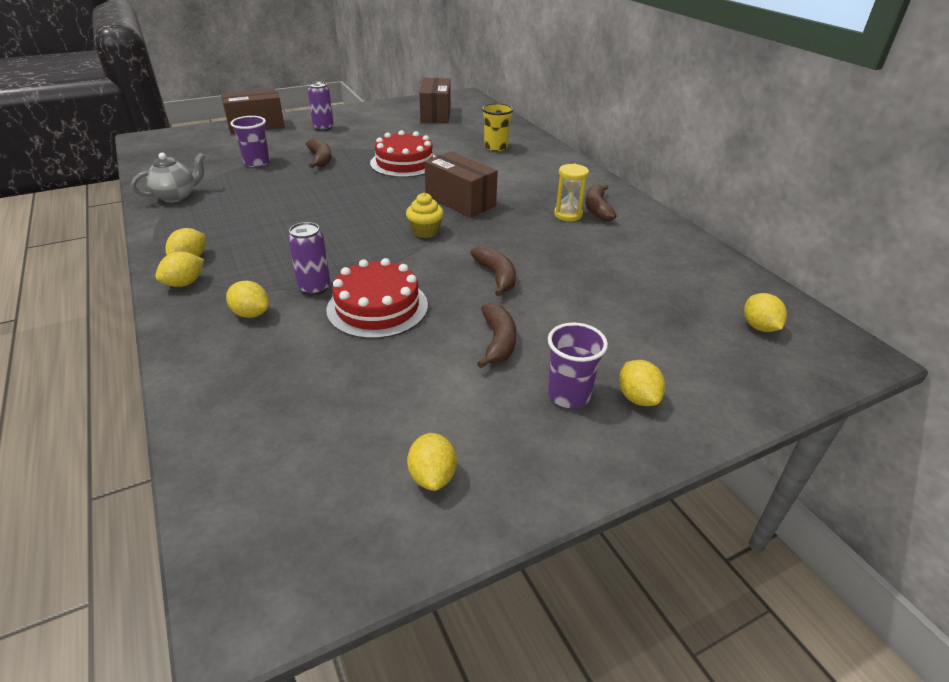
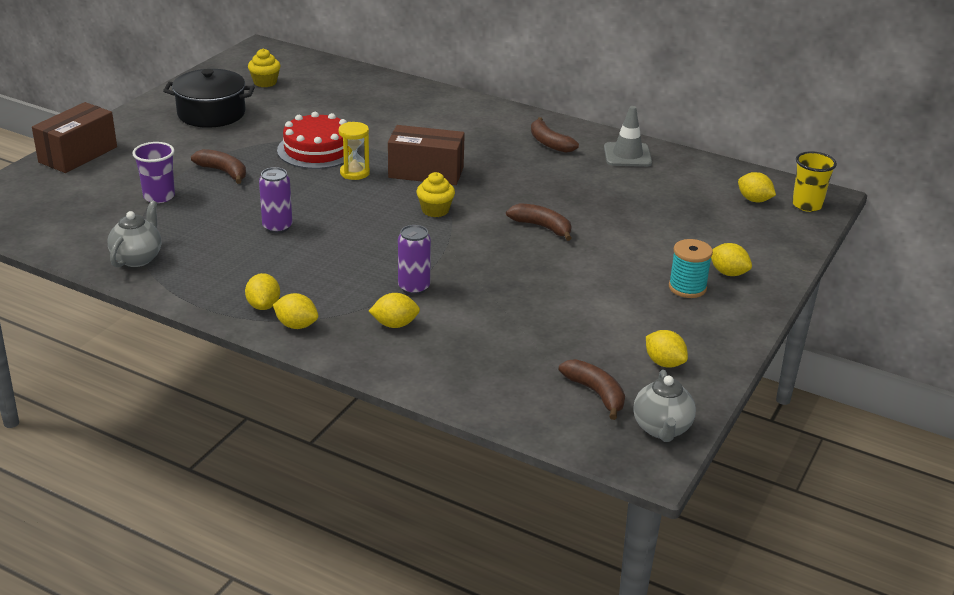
camera: 35 degrees left, 5 degrees down
(184, 283) = (296, 325): yellow lemon -> yellow lemon turned 75 degrees counterclockwise
(317, 569) = (662, 429): none -> grey teapot
(323, 128) = (164, 134): purple can -> purple can (277, 227)
(372, 123) = (211, 113): none -> black pot
(377, 307) = (486, 283): red cake -> none
(435, 114) = (265, 82): brown box -> yellow cupcake
(495, 147) = (382, 106): yellow cup -> yellow cup (807, 205)
(498, 342) = (603, 273): brown banana -> brown banana (595, 393)
(568, 215) = (532, 156): yellow hourglass -> yellow hourglass (354, 173)
(568, 395) = (687, 288): purple cup -> turquoise spool
(661, 240) = (627, 155): none -> grey traffic cone

